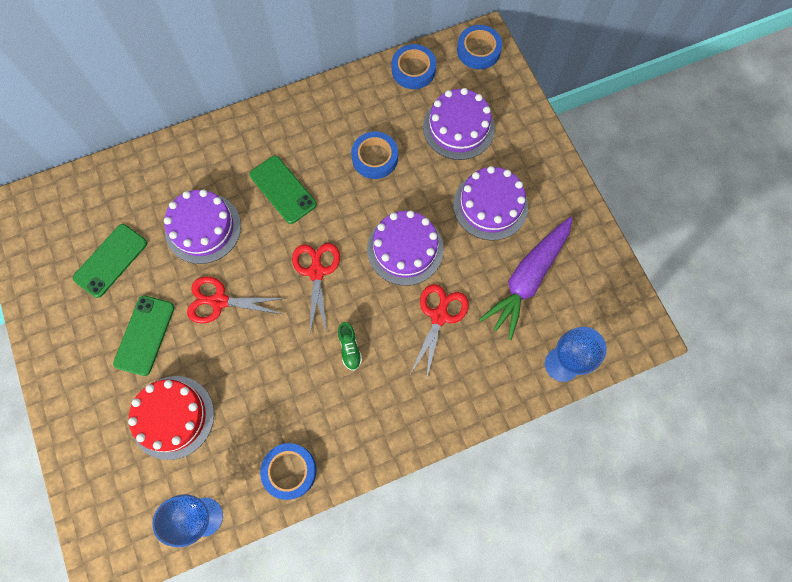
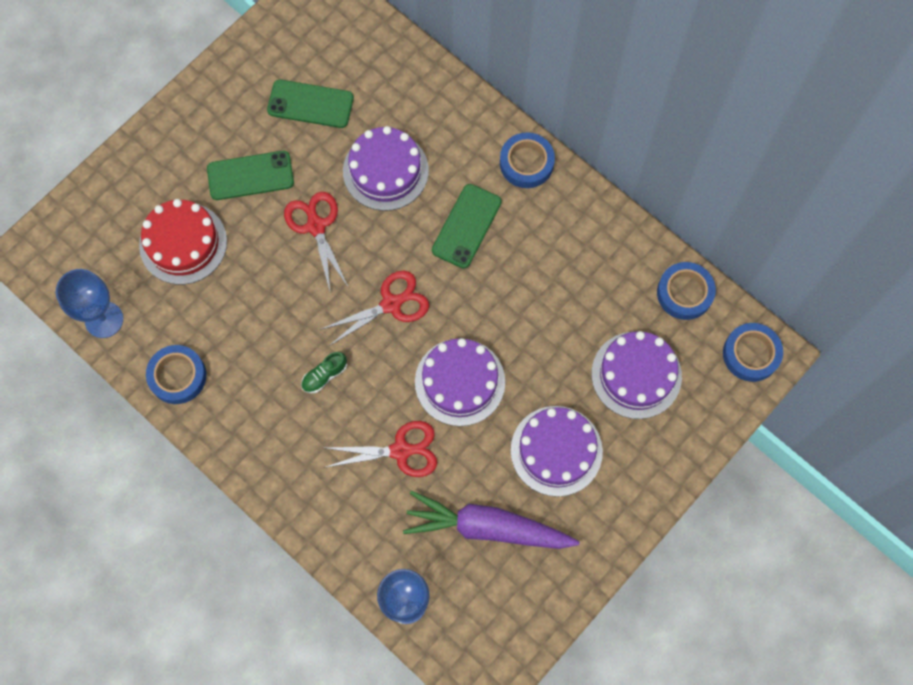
camera: 65 degrees right, 0 degrees up
(375, 158) = (551, 302): blue tape -> blue tape (526, 163)

